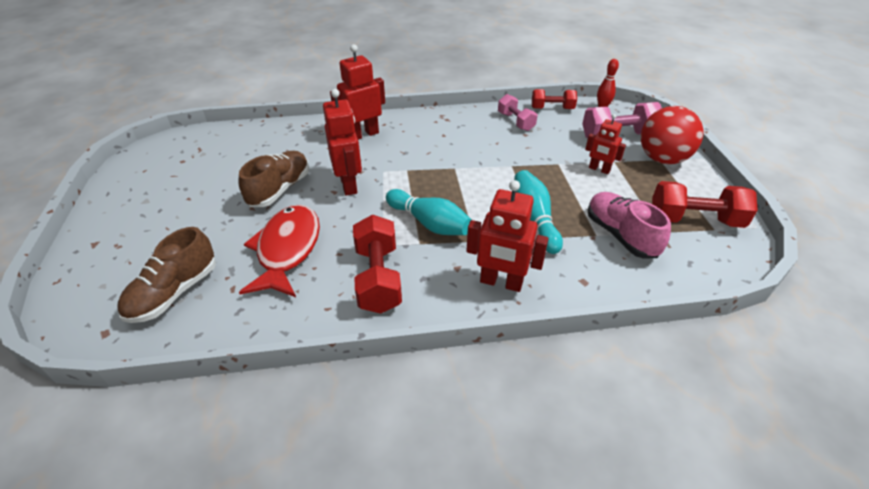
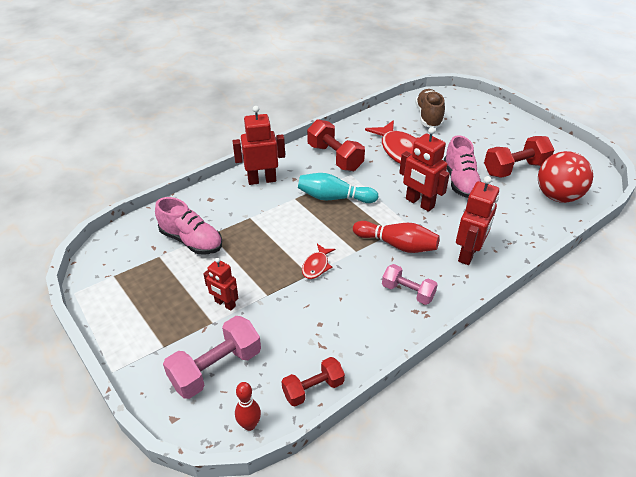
camera: 150 degrees right, 0 degrees up
(279, 189) = (460, 181): brown shoe -> pink shoe
(413, 160) = (397, 245): none -> red bowling pin
(500, 169) = (316, 266): none -> red fish
(515, 121) = (341, 341): pink dumbbell -> pink dumbbell (407, 292)
(534, 219) = (262, 229): turquoise bowling pin -> none
(599, 169) = (225, 304): red robot -> red robot turned 150 degrees counterclockwise
(662, 159) = (160, 348): red ball -> red ball (557, 196)
(694, 220) = (130, 278): red dumbbell -> red dumbbell (515, 169)

